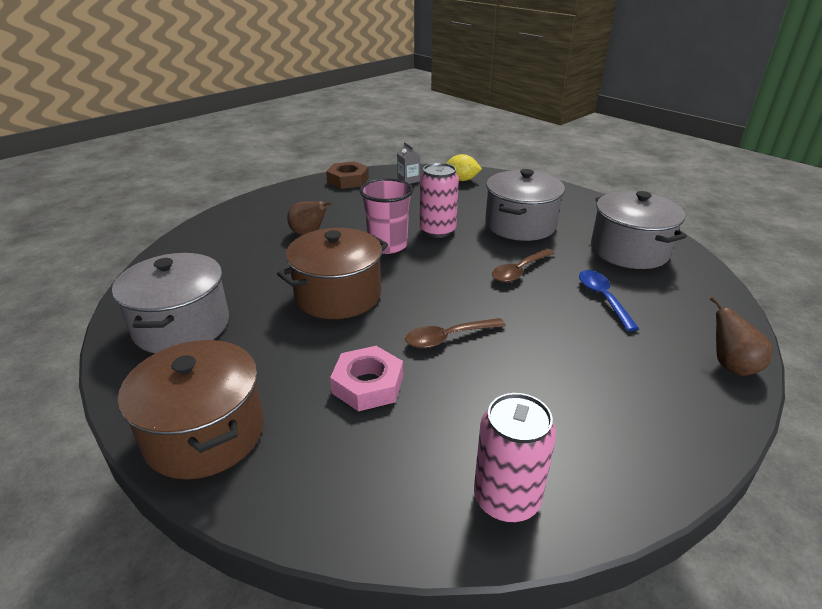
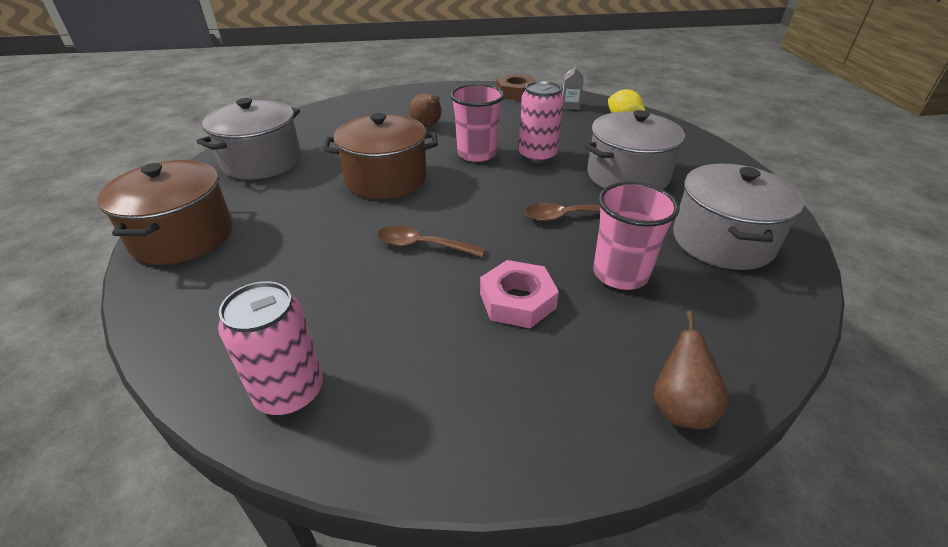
camera: 35 degrees right, 5 degrees up
(368, 385) = (316, 253): pink nut -> pink nut (517, 300)
(603, 298) = (620, 274): blue spoon -> pink cup

